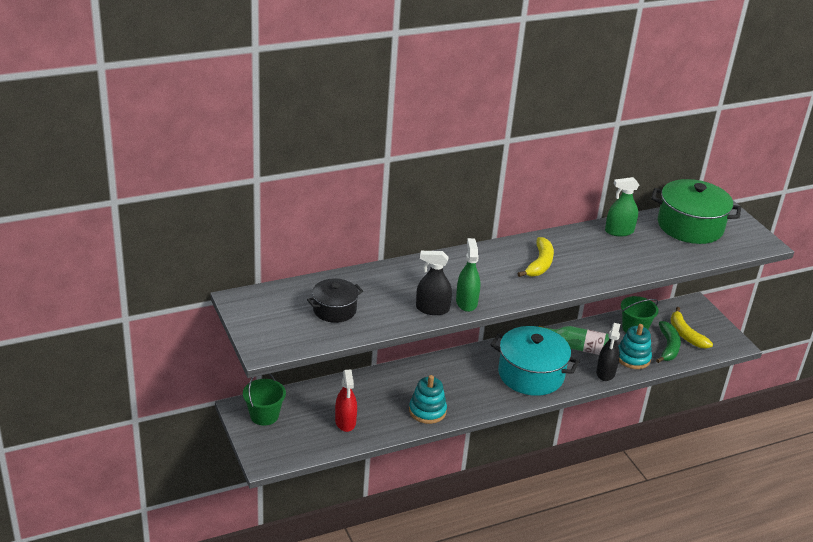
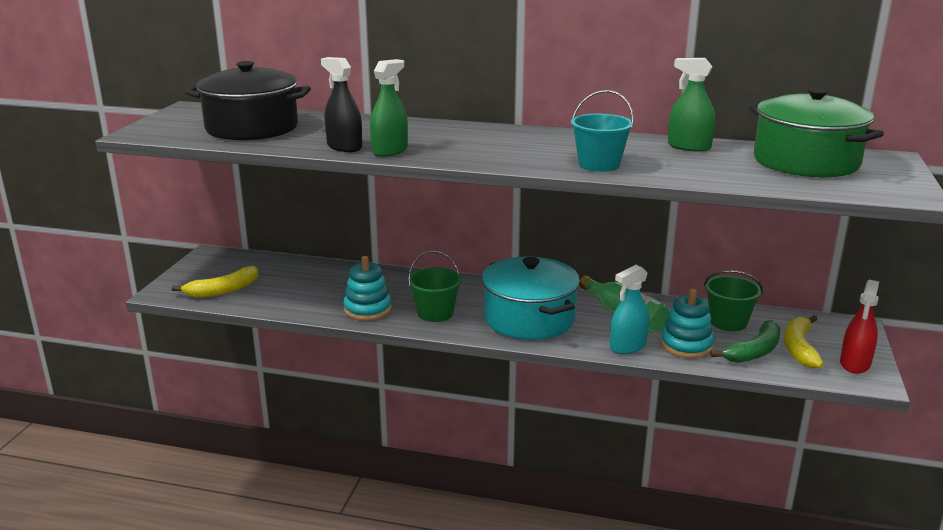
camera: 40 degrees right, 10 degrees down
(264, 415) = (218, 264): green bucket -> green bucket (435, 313)
(334, 310) = (252, 128): black pot -> black pot, size x1.76
(345, 422) = (277, 291): red spray bottle -> red spray bottle (855, 363)
(539, 264) = (533, 146): yellow banana -> yellow banana (223, 290)
(598, 270) = (599, 164): none -> turquoise bucket
(605, 372) = (628, 346): black spray bottle -> turquoise spray bottle

